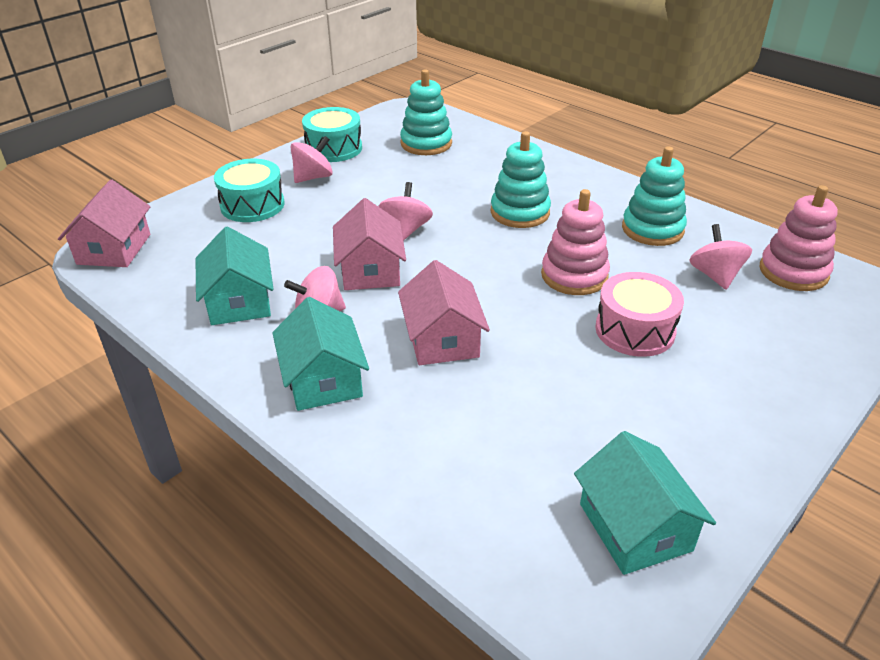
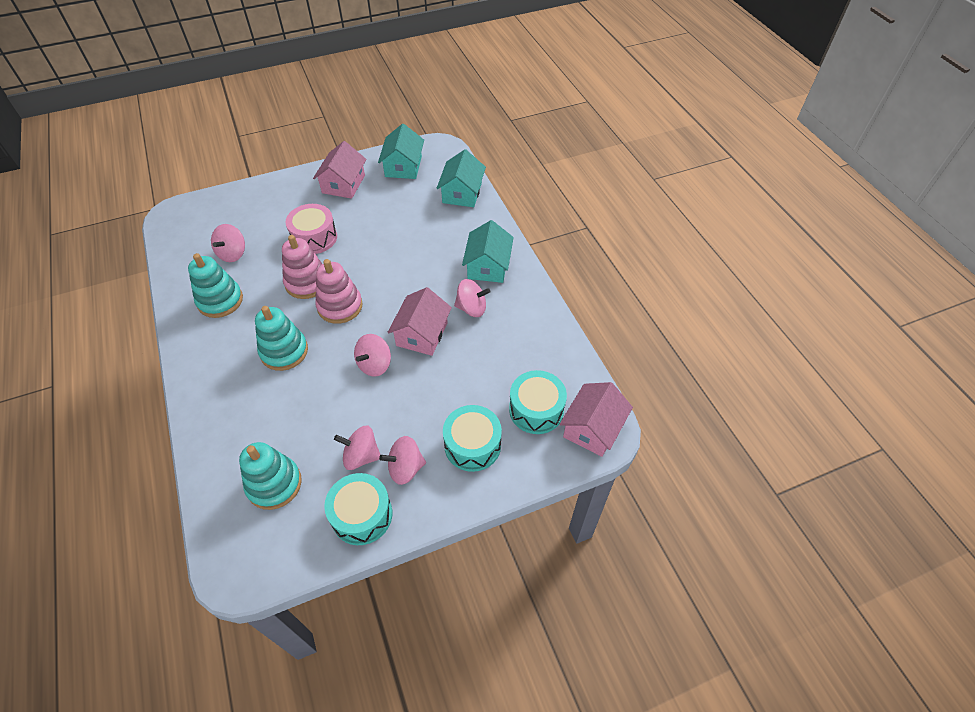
camera: 155 degrees left, 15 degrees up
(188, 246) = (536, 410): none -> turquoise drum
(239, 301) = (514, 338): turquoise house -> turquoise house (462, 193)
(362, 173) = (361, 456): none -> pink spinning top
(442, 339) = (414, 268): pink house -> pink house (343, 184)
(793, 272) = (190, 240): pink stacking toy -> pink stacking toy (340, 306)

